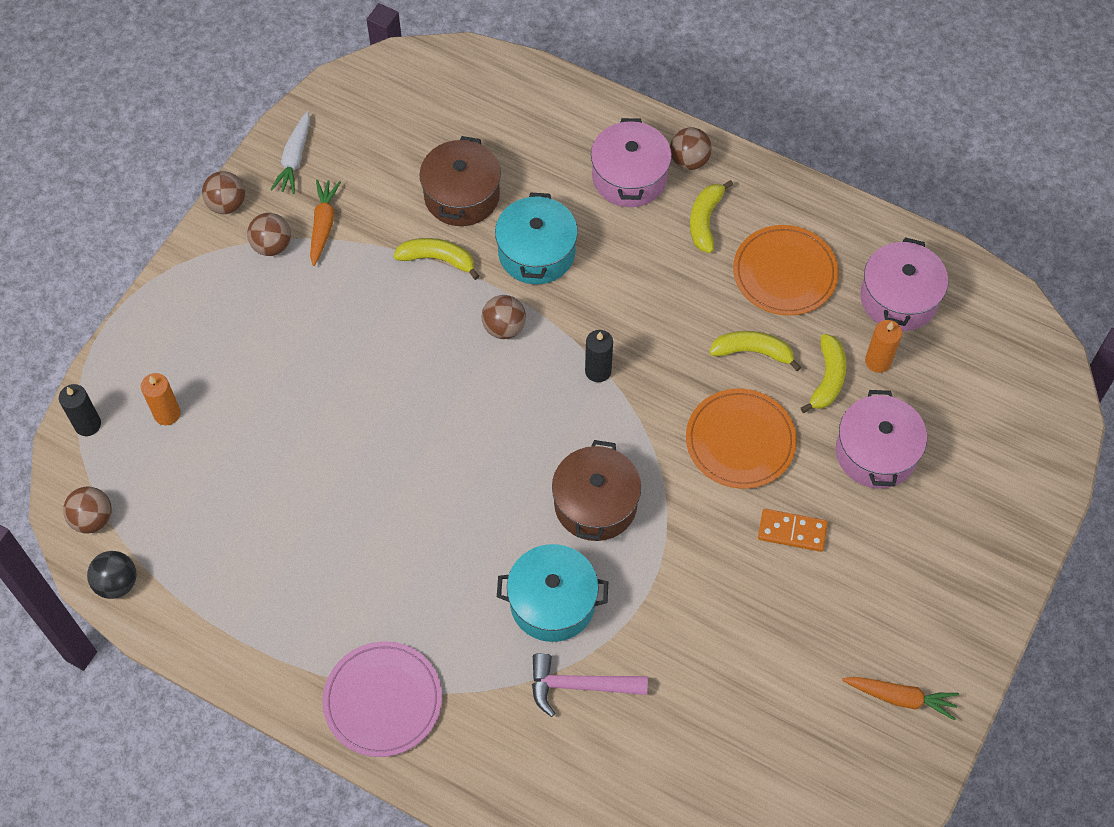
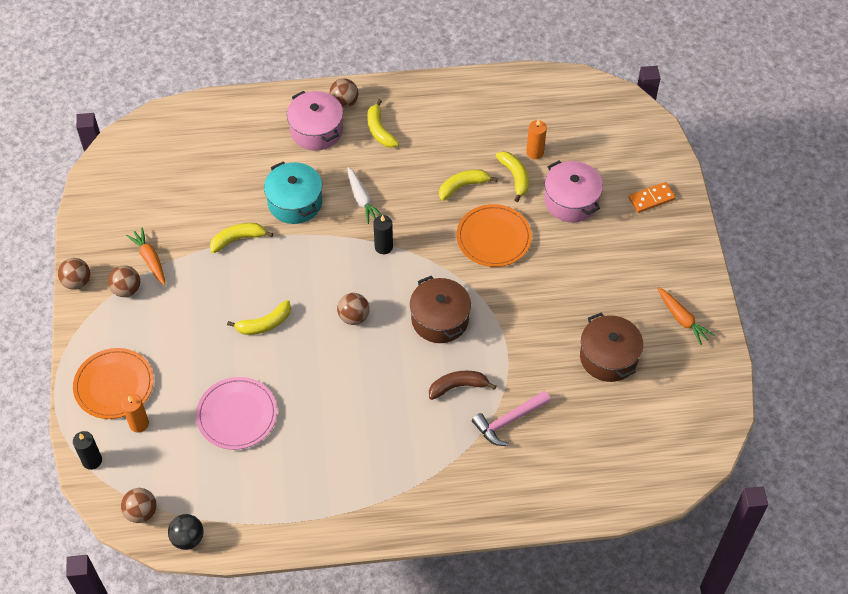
camera: 35 degrees left, 5 degrees down
(294, 159) = (99, 232): white carrot -> white carrot (362, 199)
(383, 700) = (404, 500): pink plate -> pink plate (237, 415)
(390, 381) = (264, 324): none -> yellow banana
(461, 195) = (223, 195): brown pot -> brown pot (608, 357)
(504, 328) = (309, 255): brown ball -> brown ball (354, 317)
(552, 602) = (458, 386): turquoise pot -> brown banana
(785, 273) = (447, 134): orange plate -> orange plate (114, 385)
(792, 531) = (559, 269): orange domino -> orange domino (651, 199)
(899, 298) = (520, 113): pink pot -> none
(900, 698) = (682, 319): orange carrot -> orange carrot turned 75 degrees clockwise

